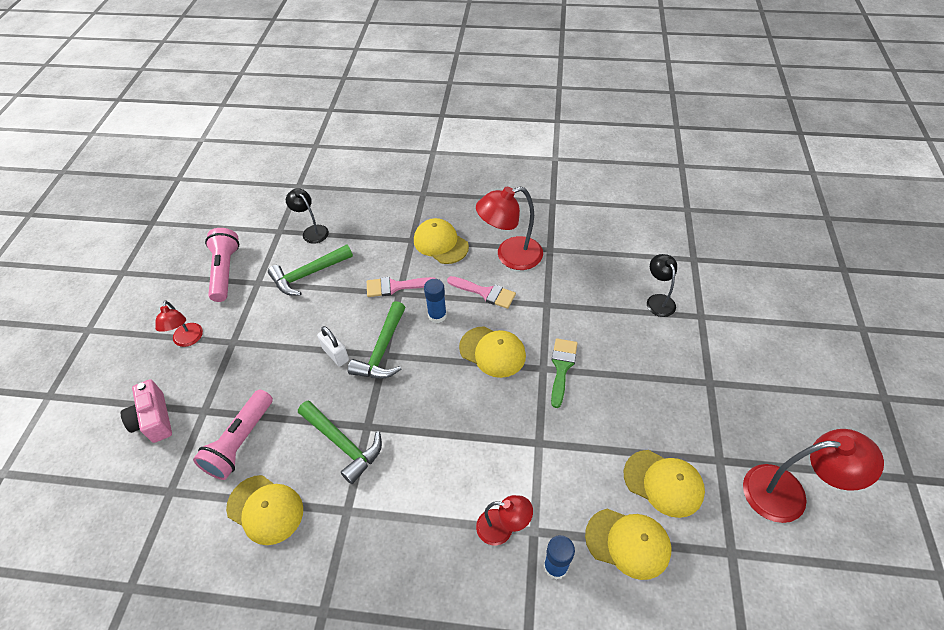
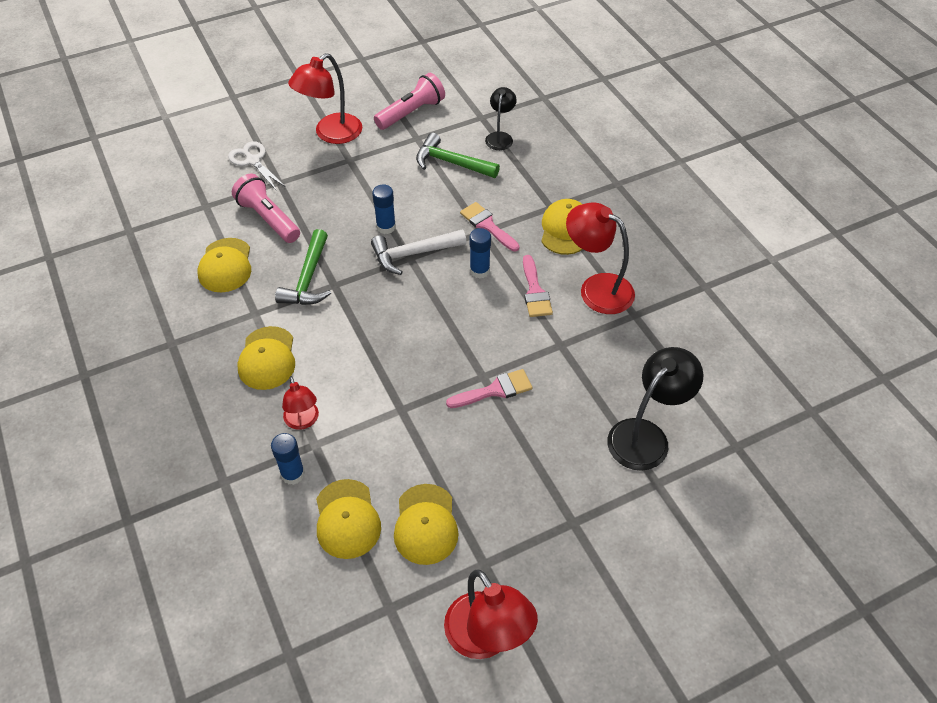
camera: 55 degrees right, 0 degrees up
(154, 419) = (253, 161): pink camera -> white scissors
(188, 340) = (331, 134): red lamp -> red lamp, size x1.69
(240, 442) = (268, 219): pink flashlight -> pink flashlight turned 60 degrees clockwise
(336, 354) = (386, 227): white padlock -> blue glue stick
(382, 350) = (413, 254): green hammer -> white hammer
(492, 352) = (472, 330): yellow cap -> yellow cap (267, 358)
(562, 367) = (495, 390): green brush -> pink brush
(658, 300) = (646, 435): black lamp -> black lamp, size x1.69

